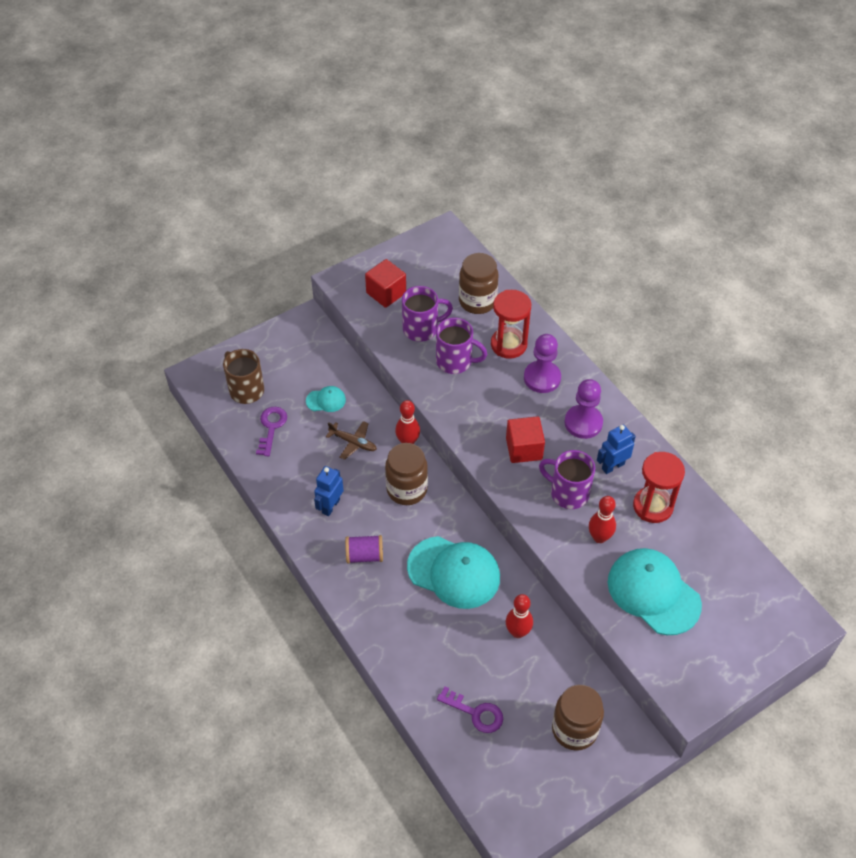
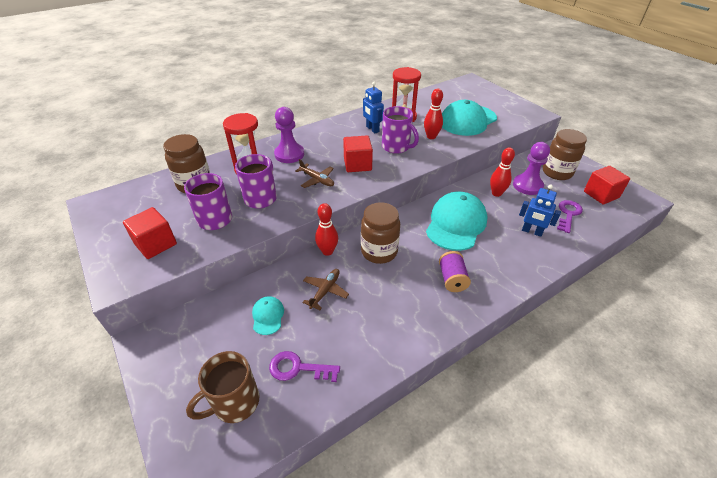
camera: 90 degrees left, 10 degrees down
(330, 506) = (401, 307): blue robot -> blue robot (531, 231)
(490, 409) = (317, 180): none -> brown plane
(521, 774) = (601, 194): none -> red cube
(568, 493) = (396, 147): purple mug -> purple mug turned 75 degrees counterclockwise
(583, 423) = (334, 139): purple pawn -> purple pawn (527, 186)

